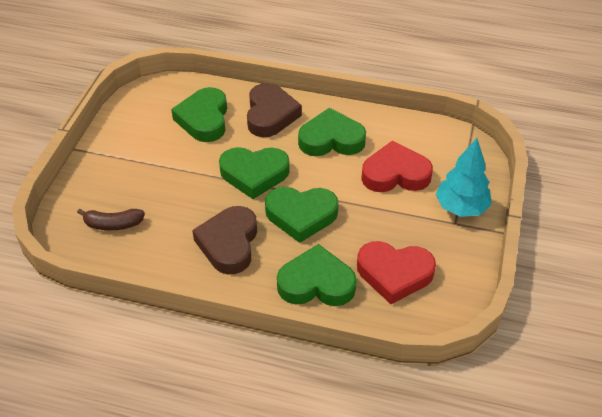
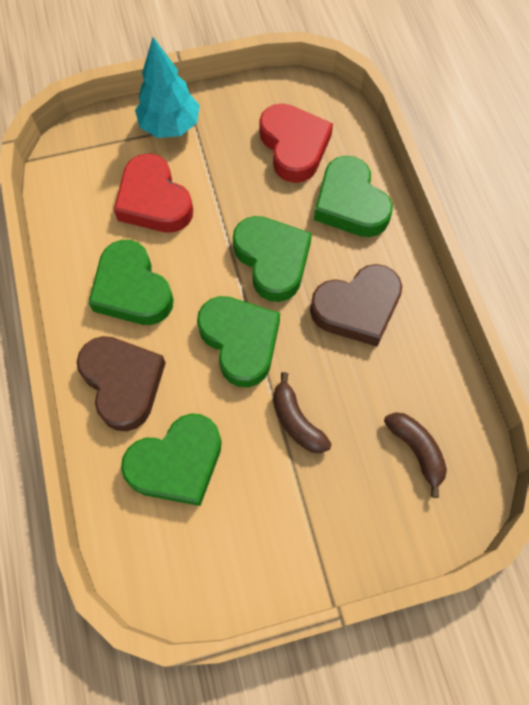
camera: 120 degrees left, 20 degrees up
(182, 178) = (296, 421): none -> brown banana
(270, 115) = (123, 383): brown heart -> brown heart turned 90 degrees clockwise

